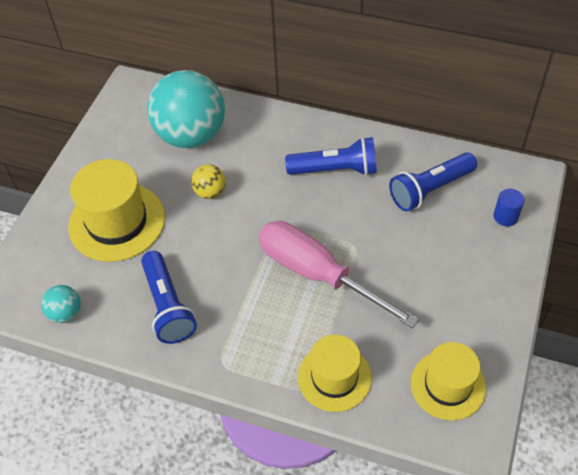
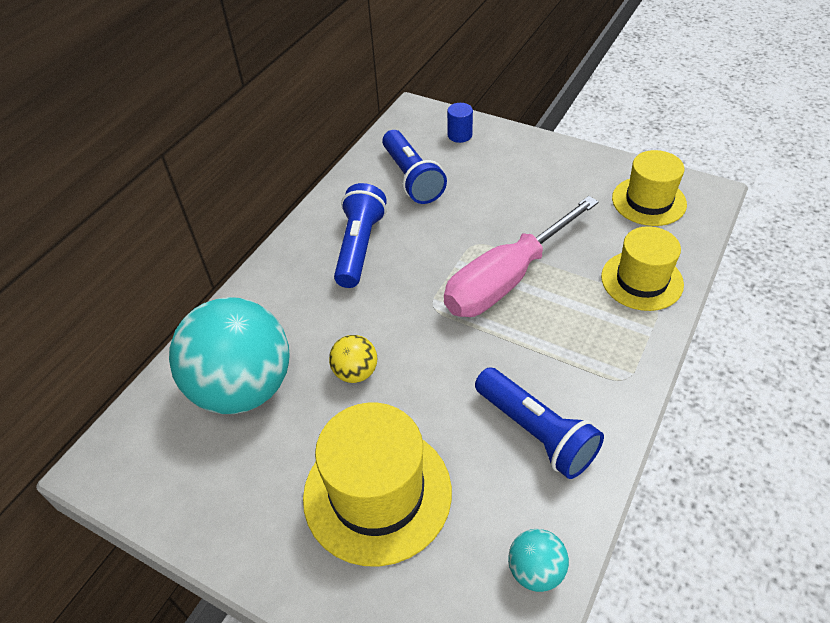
camera: 80 degrees left, 5 degrees down
(168, 306) = (536, 432): blue flashlight -> blue flashlight turned 60 degrees clockwise

